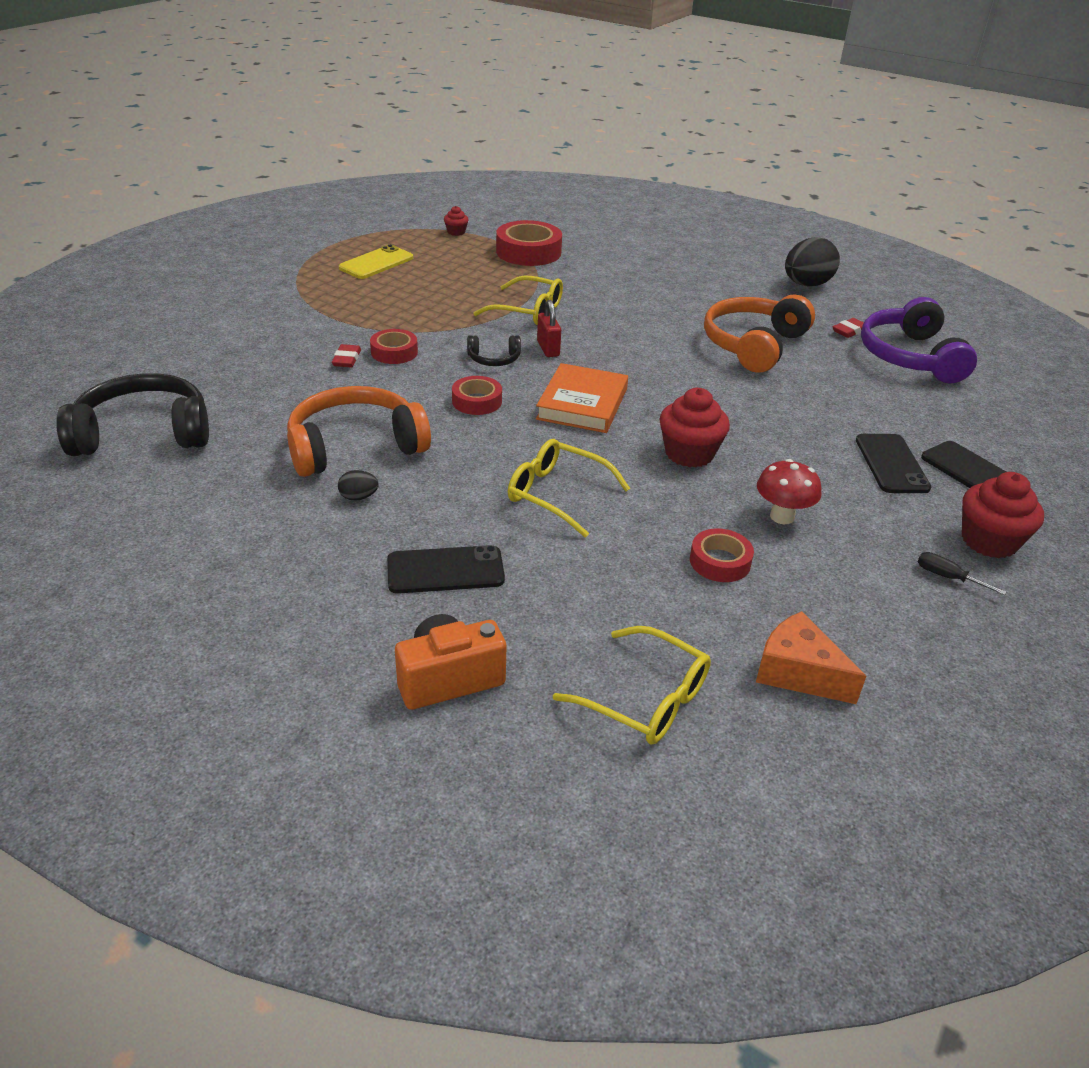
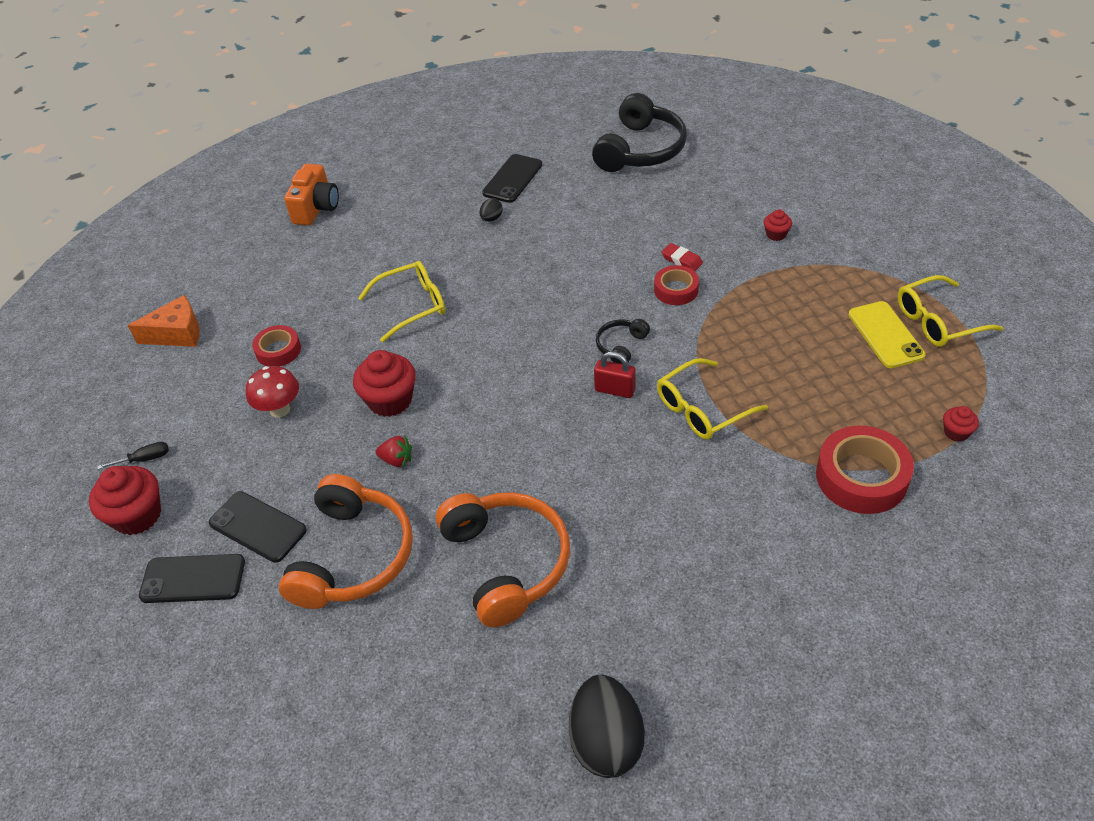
camera: 130 degrees right, 10 degrees up
(271, 324) = (776, 234): none -> red cupcake
(355, 446) = (550, 232): orange headphones -> orange headphones (353, 556)
(445, 570) = (392, 232): black phone -> black phone (512, 179)
(477, 401) = (561, 310): red tape -> none
(582, 404) = (508, 370): orange book -> none
(644, 698) = (231, 267): yellow glasses -> yellow glasses (938, 321)
(741, 423) = (397, 460): none -> red strawberry
(849, 331) = (466, 689): red eraser -> none
(910, 357) = (372, 706): purple headphones -> none

